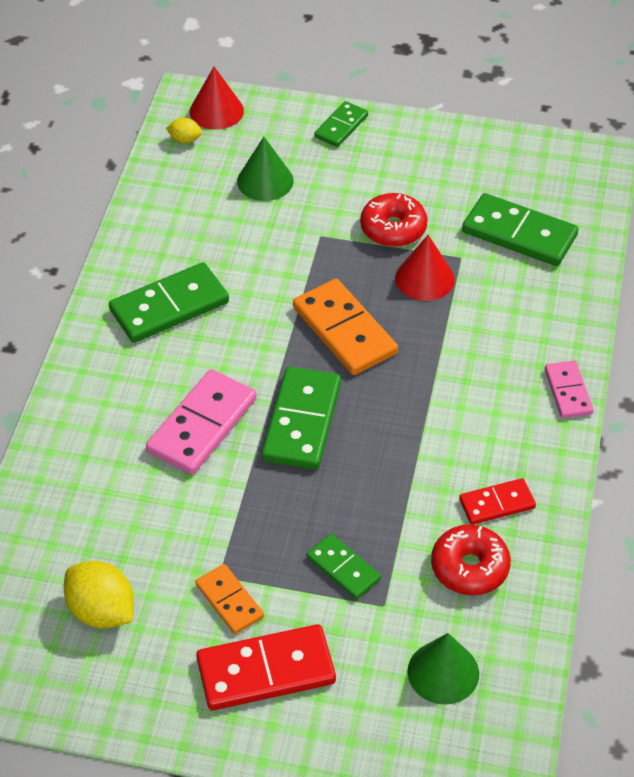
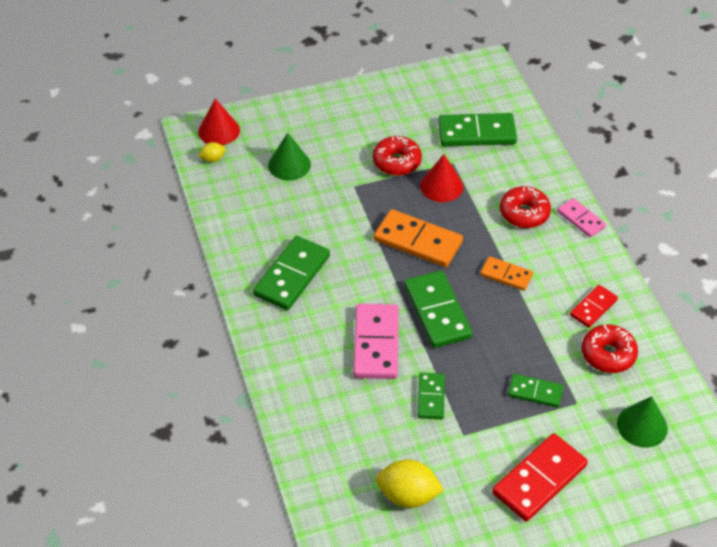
camera: 30 degrees left, 0 degrees up
(229, 601) = (482, 447): orange domino -> orange domino (506, 275)
(341, 126) = (311, 108): green domino -> green domino (431, 397)
(501, 353) = (524, 213): none -> red donut

